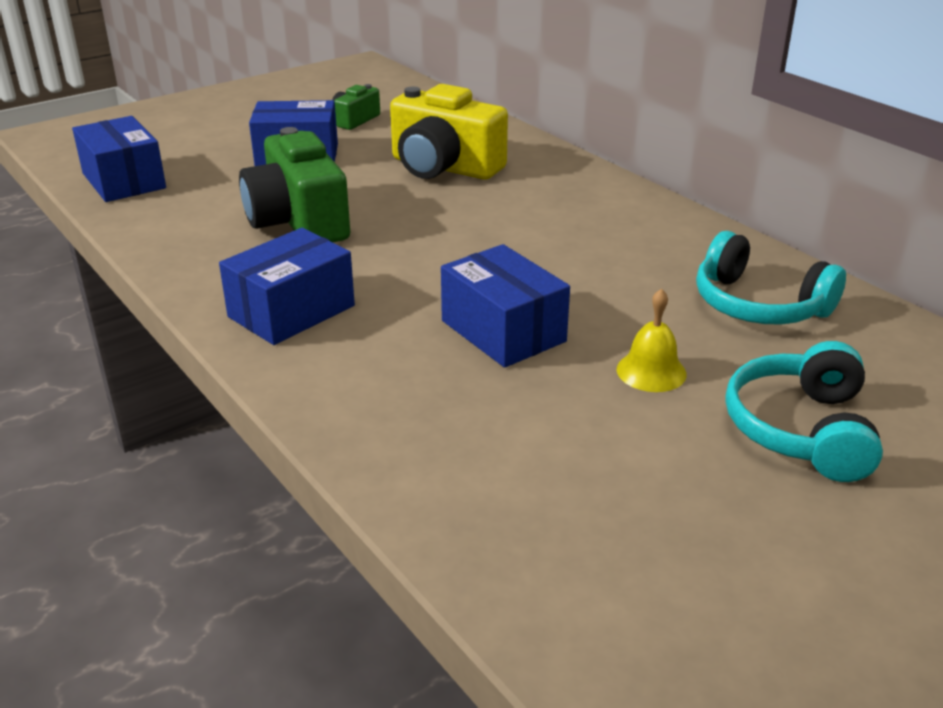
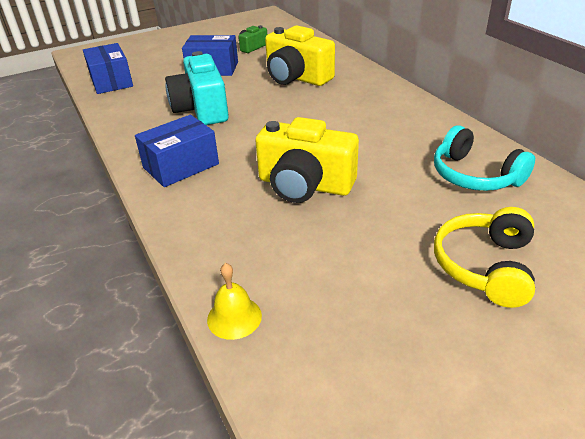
camera: 10 degrees right, 5 degrees up
(298, 221) = (201, 109): green camera -> turquoise camera
(503, 331) = (304, 185): blue box -> yellow camera
(651, 371) = (392, 218): yellow bell -> yellow bell (234, 317)
(801, 430) = (485, 266): turquoise headphones -> yellow headphones

